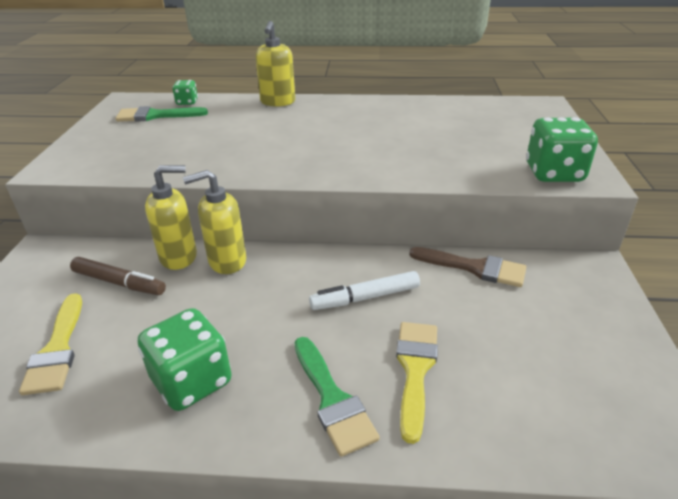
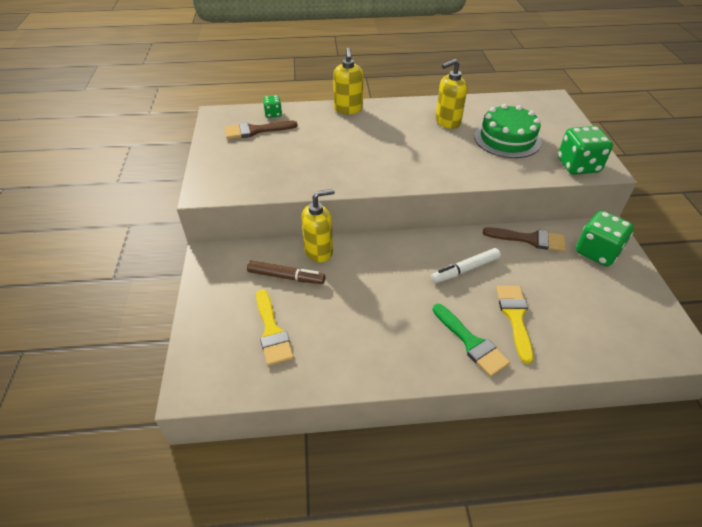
camera: 10 degrees left, 10 degrees up
(156, 116) = (255, 130): green brush -> brown brush
(192, 381) = (376, 342): green dice -> green dice (597, 252)
(227, 261) = (356, 251): yellow soap dispenser -> yellow soap dispenser (447, 122)
(465, 139) = (507, 139): none -> green cake

